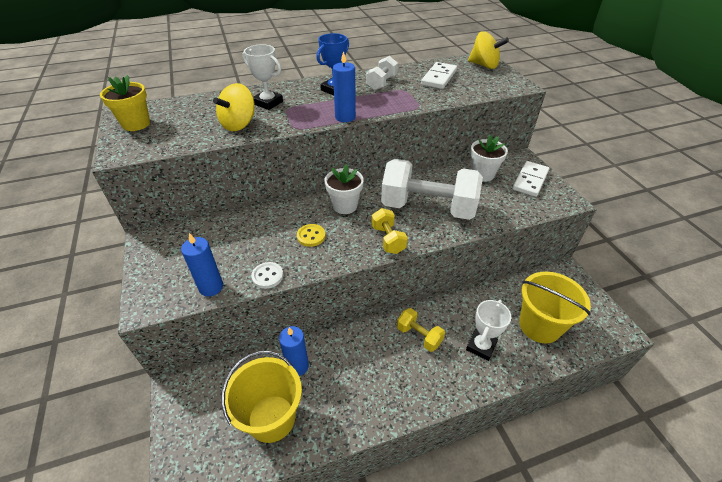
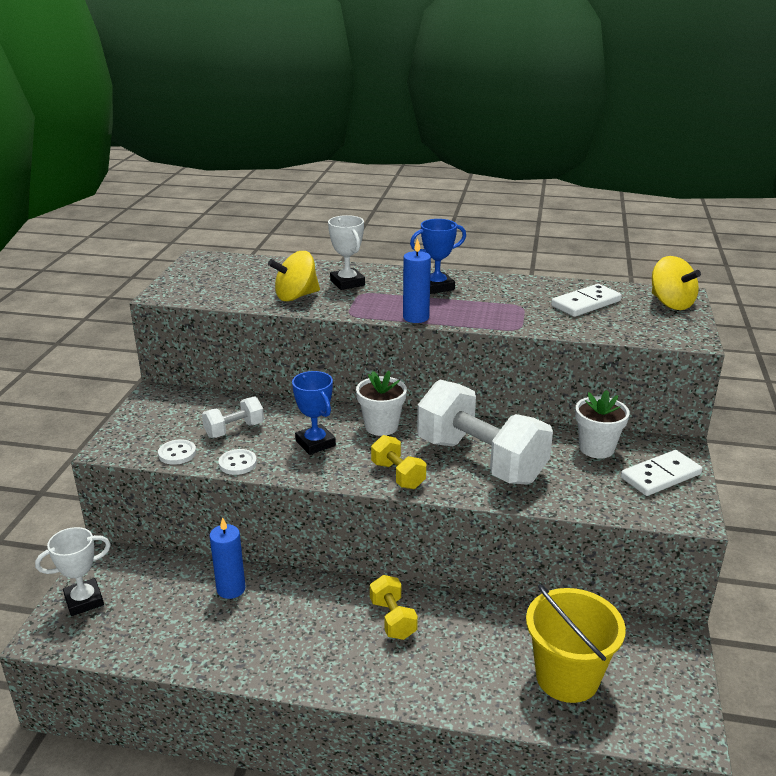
camera: 30 degrees right, 15 degrees down
(136, 124) = (201, 272): yellow flower pot -> none
(211, 287) = (177, 453): blue candle -> white button
(271, 418) = (167, 622): yellow bucket -> none
(311, 236) = (315, 443): yellow button -> blue trophy
(381, 83) = (502, 293): white dumbbell -> white dumbbell (234, 430)
(388, 239) = (398, 475): yellow dumbbell -> yellow dumbbell turned 45 degrees counterclockwise
(481, 346) = (462, 663): white trophy -> white trophy (84, 601)

